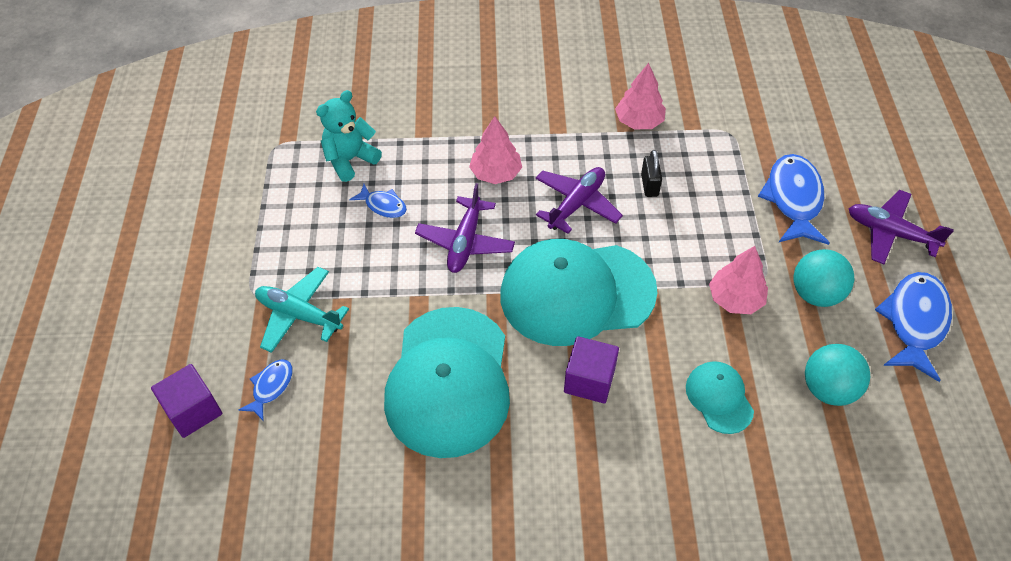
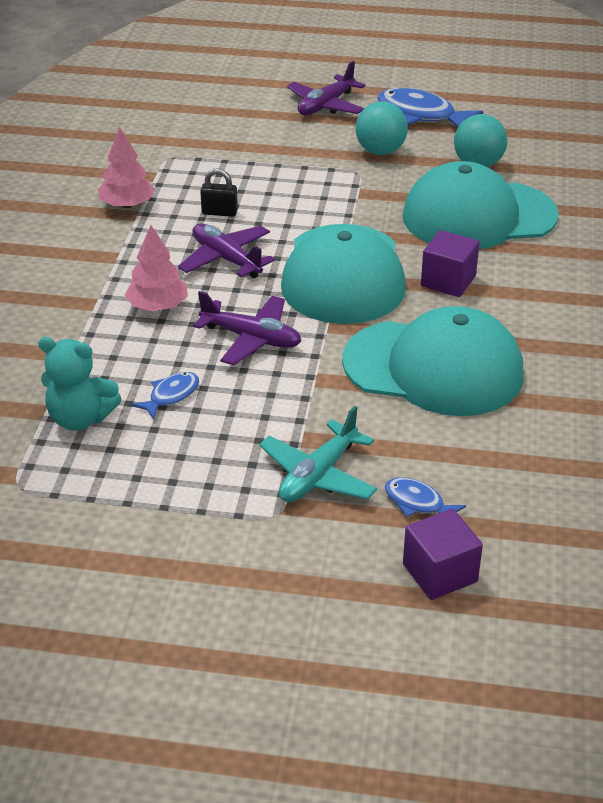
camera: 80 degrees left, 15 degrees down
(350, 160) = (80, 418): turquoise teddy bear -> turquoise teddy bear turned 45 degrees counterclockwise
(719, 398) = (478, 216): turquoise cap -> turquoise cap, size x2.15
(735, 299) = (375, 190): pink tree -> none
(793, 199) = (270, 141): blue fish -> none

